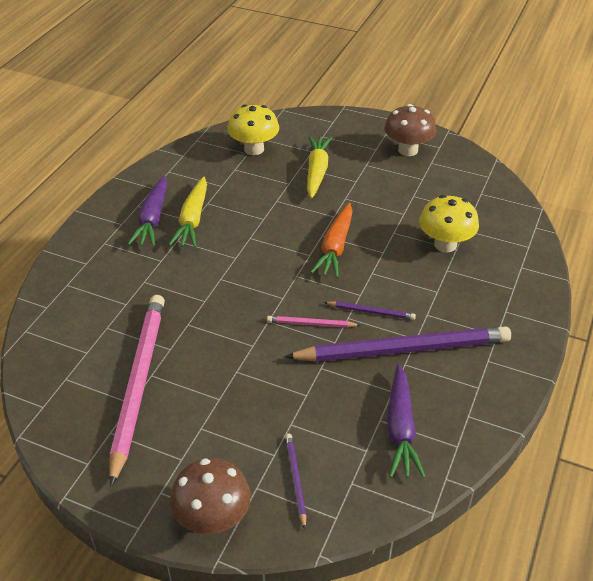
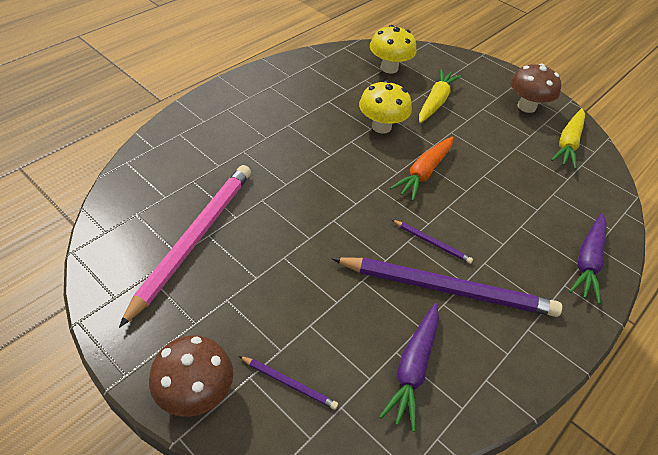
camera: 15 degrees right, 5 degrees up
(152, 219) = (276, 101): purple carrot -> purple carrot (587, 262)
(193, 219) = (310, 111): yellow carrot -> yellow carrot (568, 143)
(295, 480) = (289, 383): purple pencil -> purple pencil turned 105 degrees clockwise
(311, 324) = (371, 236): pink pencil -> none
(445, 244) = (528, 202): yellow mushroom -> yellow mushroom (381, 126)

